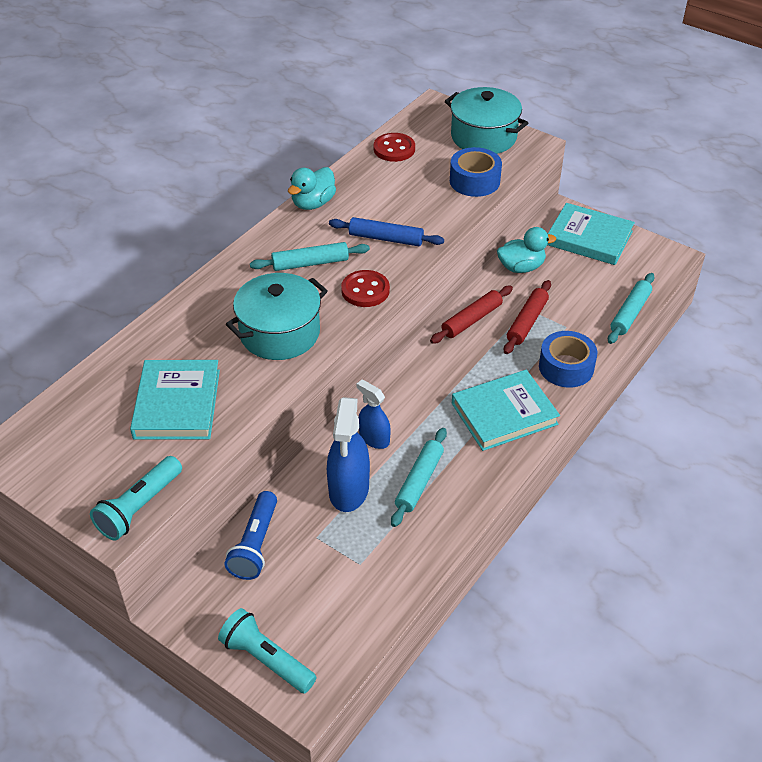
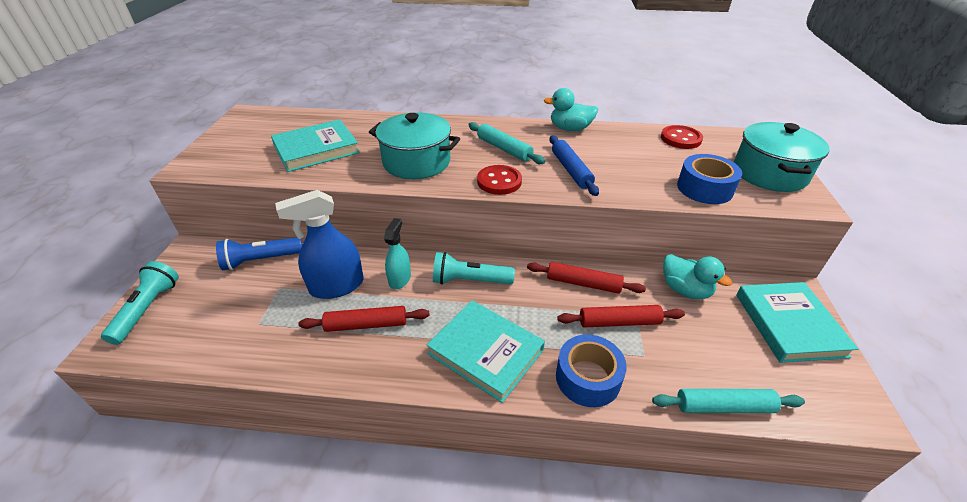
camera: 60 degrees right, 5 degrees down
(139, 507) = (210, 169): turquoise flashlight -> turquoise flashlight (469, 280)
(374, 438) = (400, 279): blue spray bottle -> turquoise spray bottle
(419, 481) = (366, 325): turquoise rolling pin -> red rolling pin

